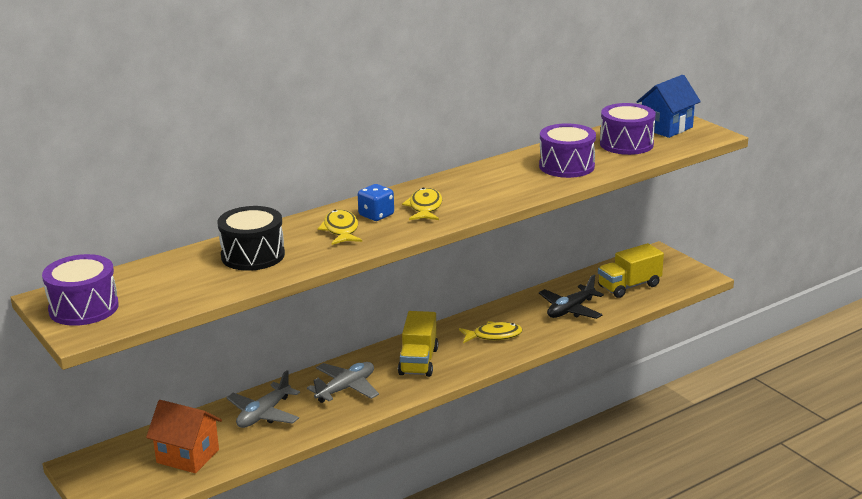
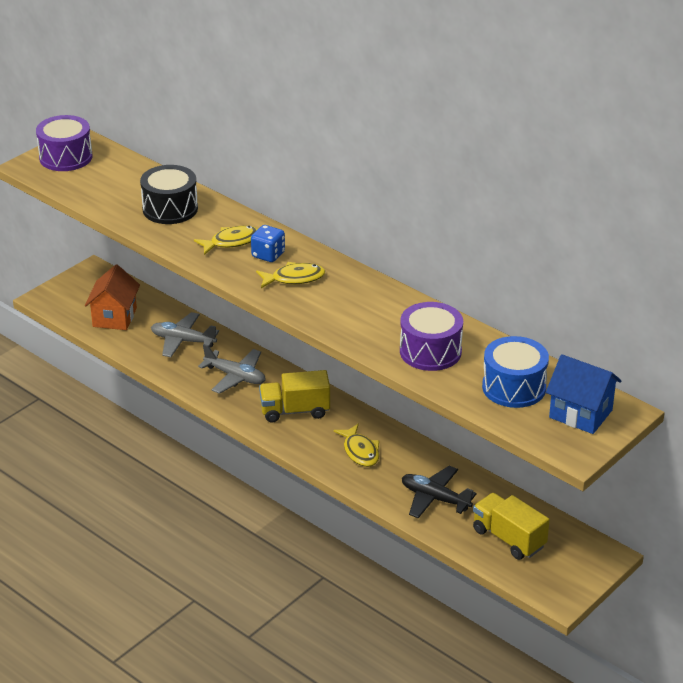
camera: 75 degrees right, 10 degrees up
(626, 144) = (514, 387): purple drum -> blue drum

